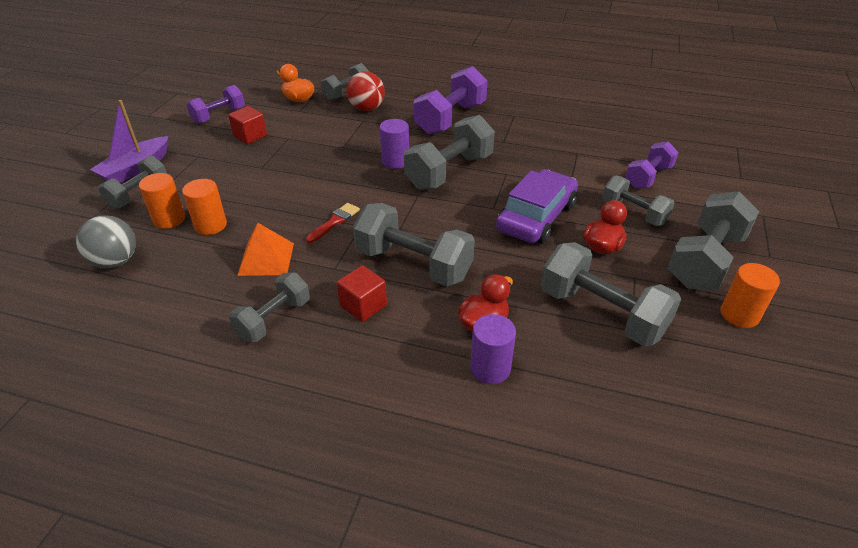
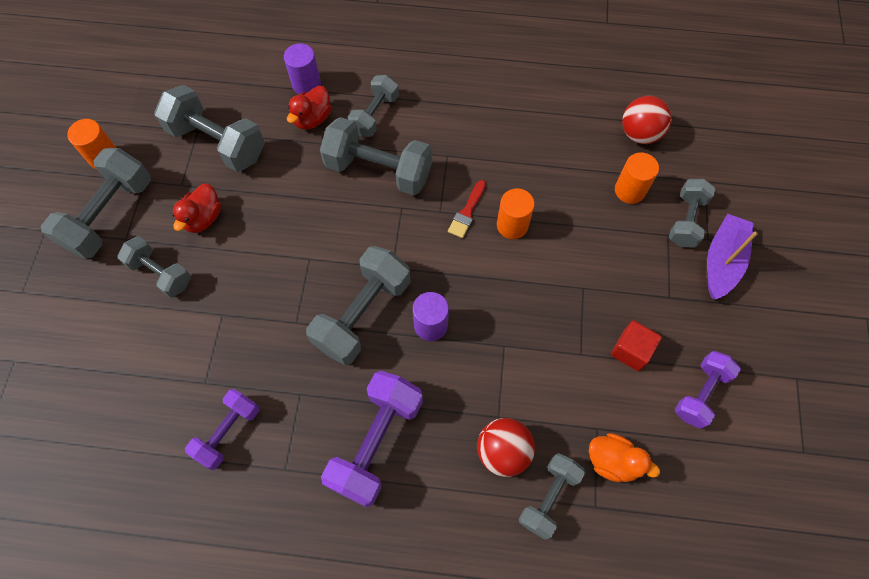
camera: 170 degrees right, 25 degrees up
(115, 261) = (640, 134): grey ball -> red ball
(210, 225) = (584, 188): orange cylinder -> orange cylinder (512, 225)
(266, 259) = (511, 156): orange pyramid -> none
(274, 319) = (476, 99): grey dumbbell -> grey dumbbell (375, 115)
(363, 305) = (411, 121): red cube -> none
(536, 217) = (264, 250): purple car -> none
(648, 177) = (127, 342): purple dumbbell -> purple dumbbell (228, 432)

